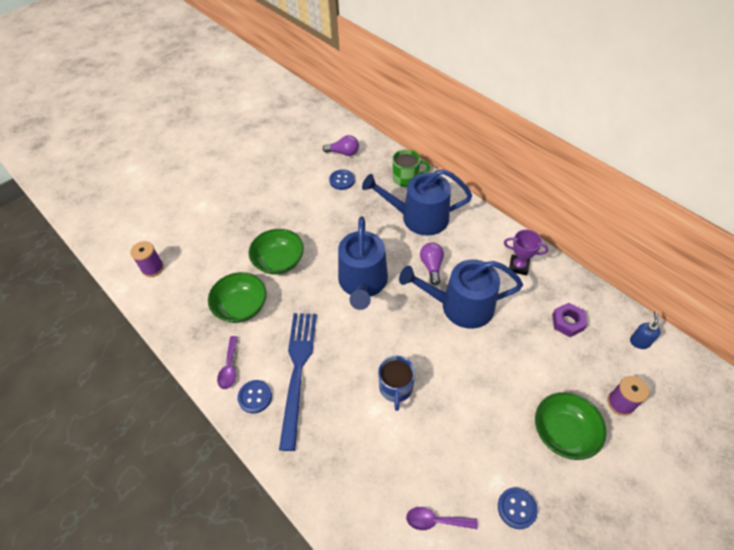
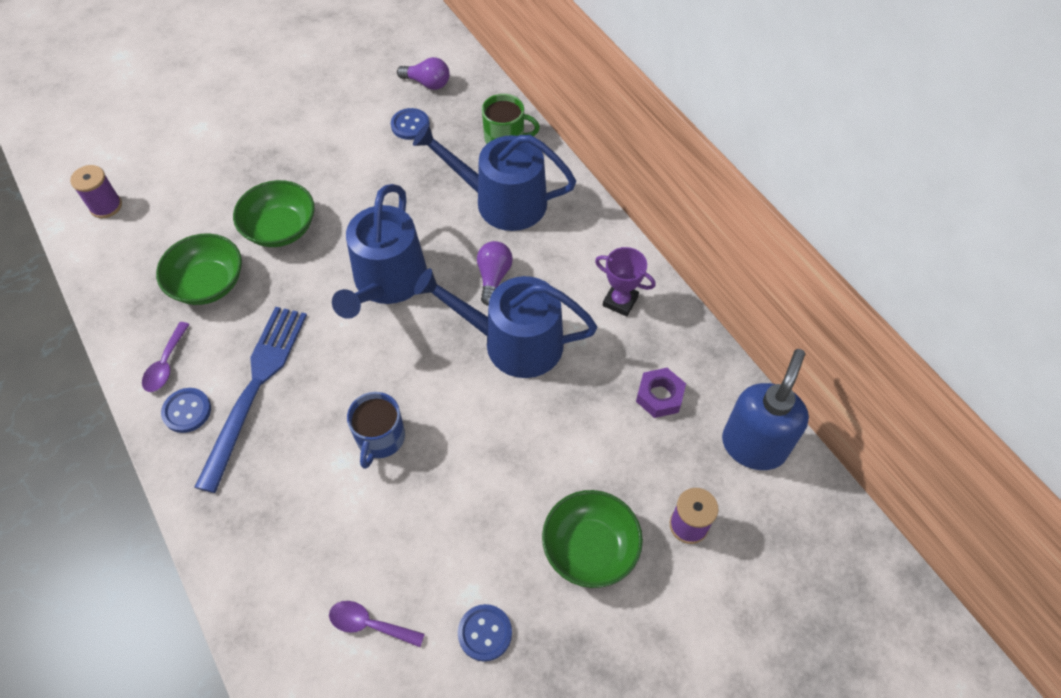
camera: 10 degrees right, 5 degrees up
(639, 342) = (753, 445): blue soap dispenser -> blue soap dispenser, size x2.19

